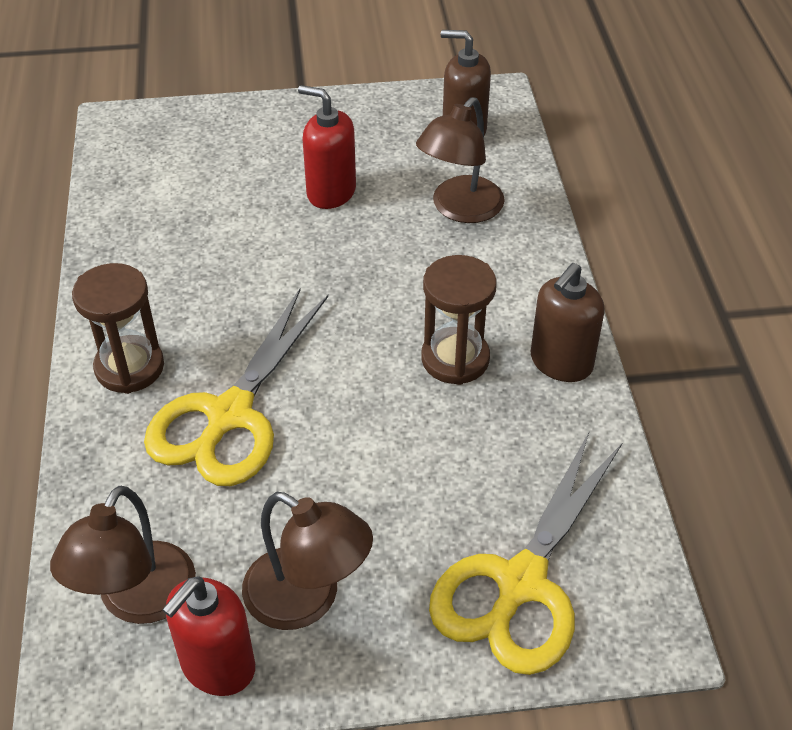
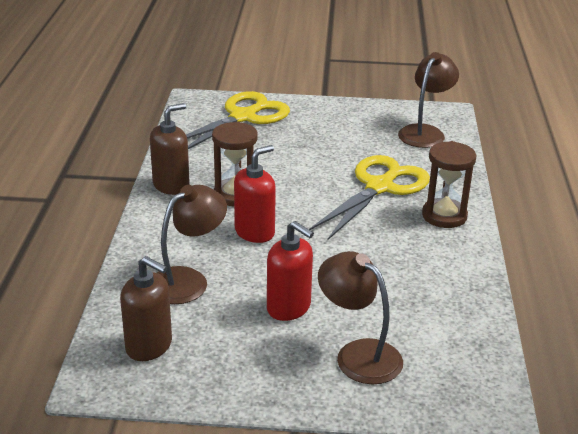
camera: 170 degrees left, 15 degrees down
(217, 666) = (387, 113): red soap dispenser -> red soap dispenser (255, 232)
(307, 599) = (344, 124): brown lamp -> brown lamp (358, 354)

